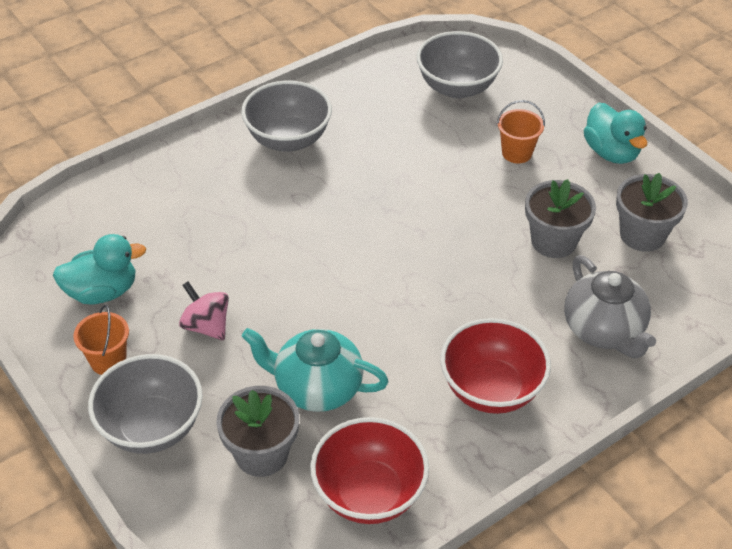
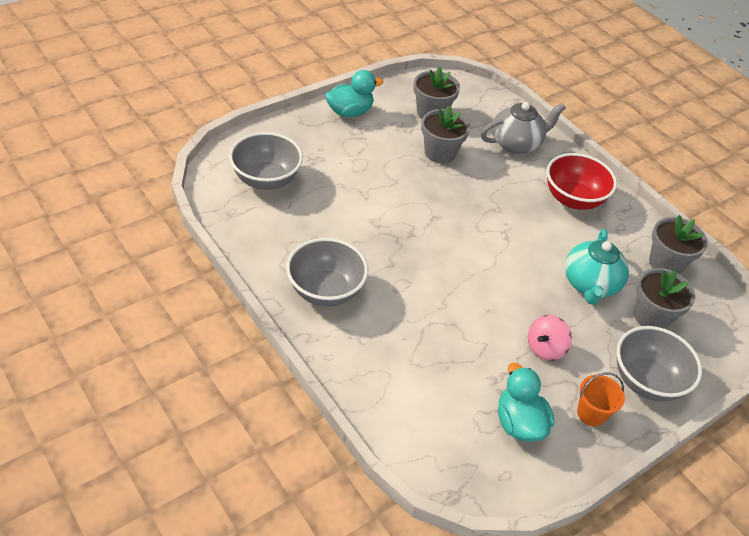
camera: 95 degrees left, 0 degrees up
(369, 494) = (666, 263): red bowl -> grey flower pot
(517, 153) = (348, 157): orange bucket -> none

